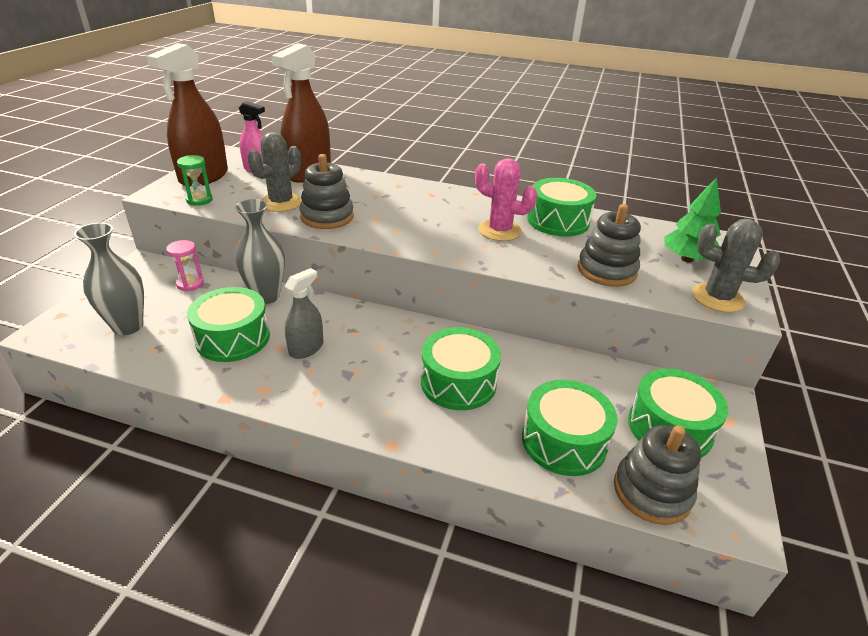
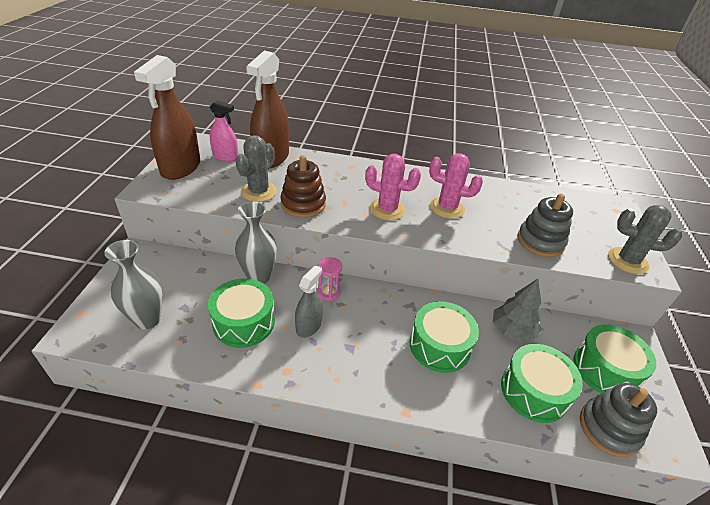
camera: 10 degrees left, 5 degrees up
(190, 284) = (188, 270): pink hourglass -> pink hourglass (328, 292)
(199, 200) = (186, 194): green hourglass -> none
(327, 217) = (303, 204): grey stacking toy -> brown stacking toy
(425, 228) = (387, 209): none -> pink cactus
(557, 375) = (512, 331): none -> grey tree
(558, 221) = (488, 194): green drum -> none
(686, 259) = (594, 225): green tree -> none

